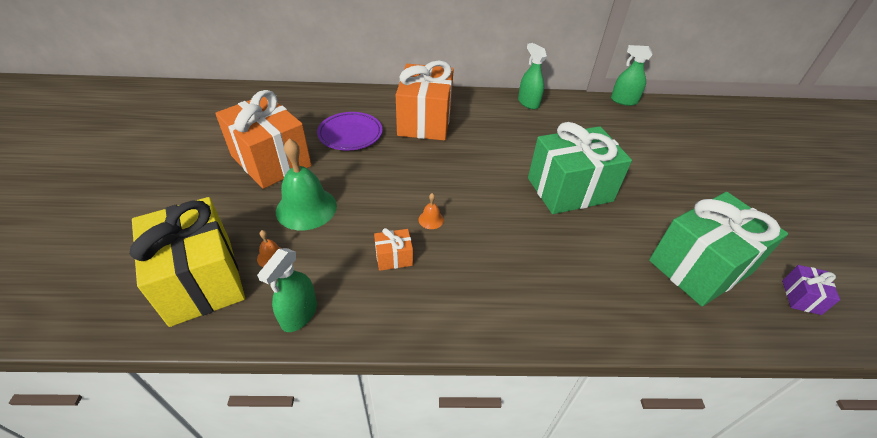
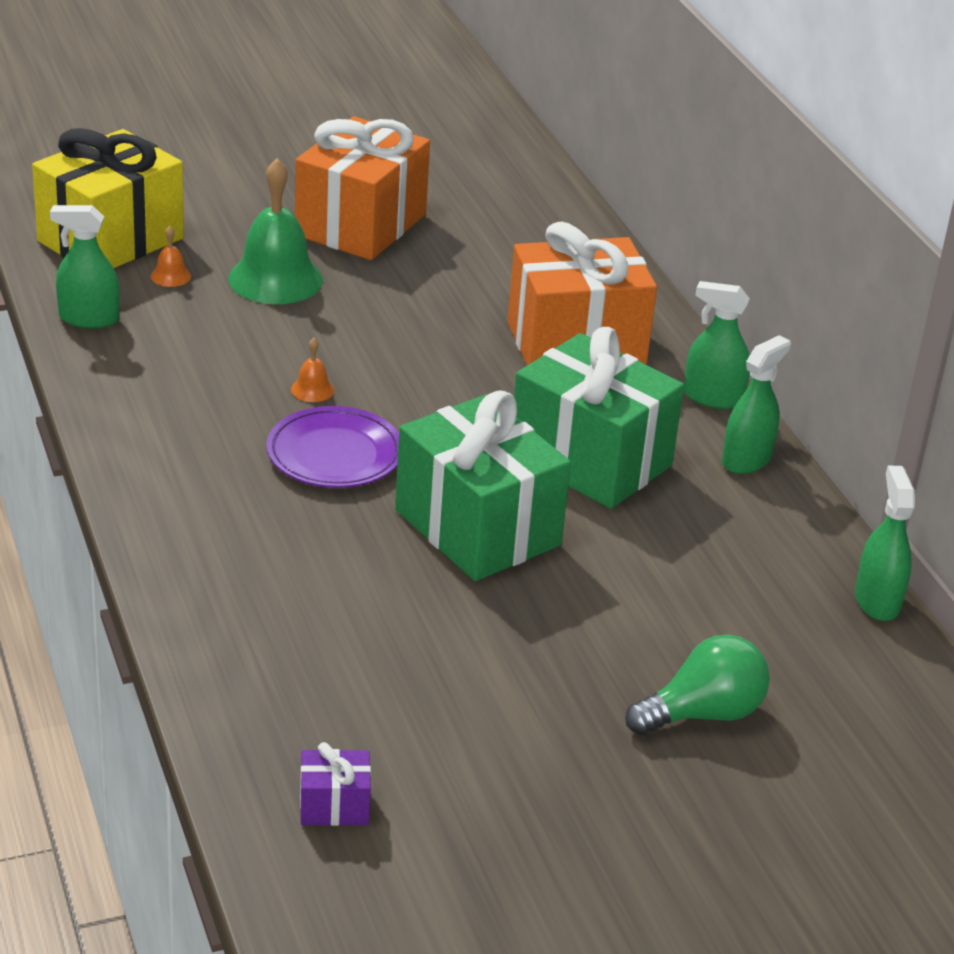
camera: 70 degrees right, 10 degrees down
(350, 134) = (478, 277): purple plate -> purple plate (335, 455)
(394, 257) = (216, 370): orange gift -> none
(481, 98) = (713, 398): none -> green spray bottle
(699, 267) = (350, 682): green gift -> green gift (590, 460)
(701, 160) = (703, 714): none -> green light bulb

